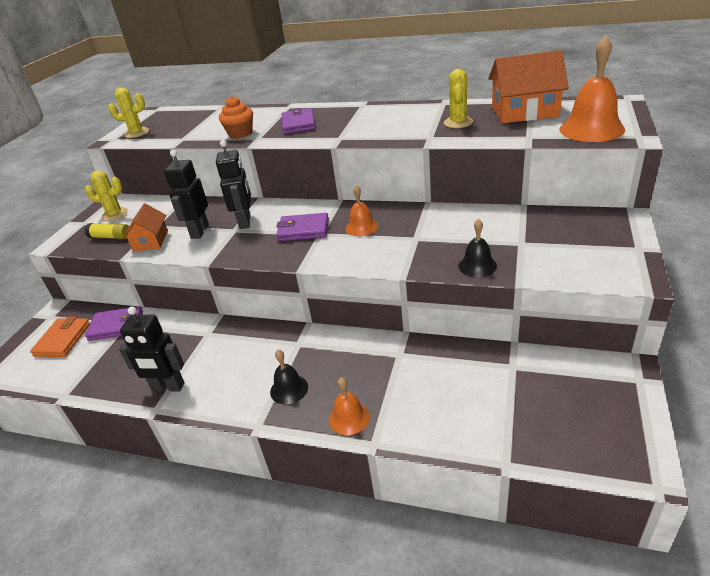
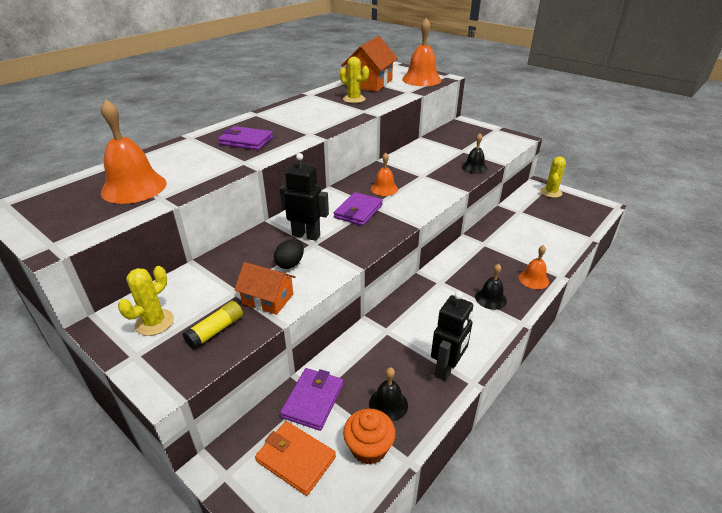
camera: 70 degrees left, 0 degrees up
(119, 365) = (388, 404): none -> black bell
(137, 133) = (69, 225): yellow cactus -> yellow cactus (550, 192)
(193, 126) = (134, 187): none -> orange bell
(199, 231) = (290, 264): black robot -> black egg
(240, 133) = (214, 167): orange cupcake -> orange cupcake (369, 448)

